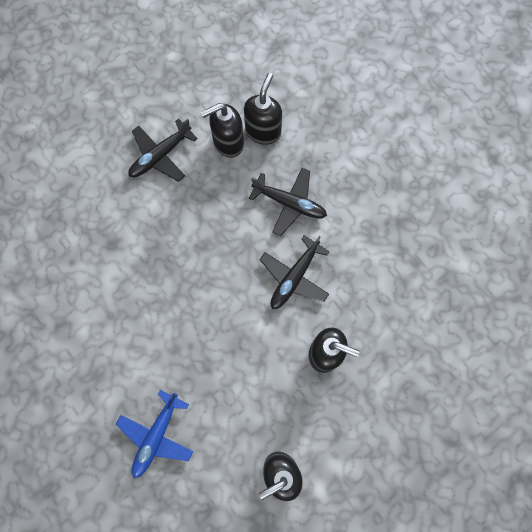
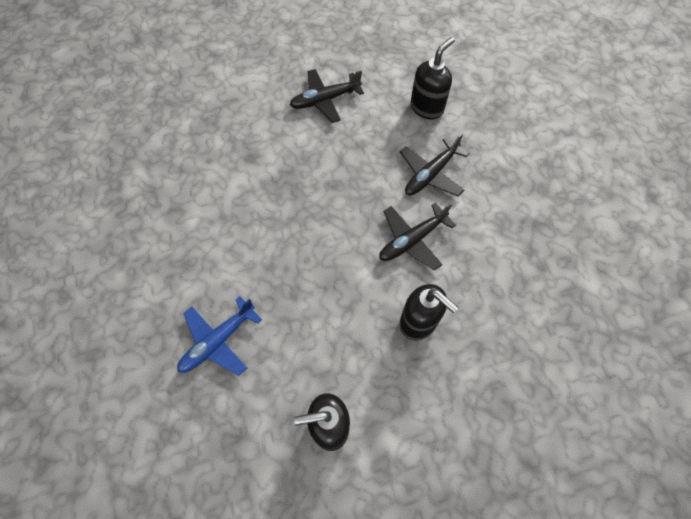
camera: 20 degrees right, 10 degrees down
(228, 142) = (390, 107): black soap dispenser -> none
(289, 203) = (430, 174): black plane -> black plane turned 90 degrees clockwise

